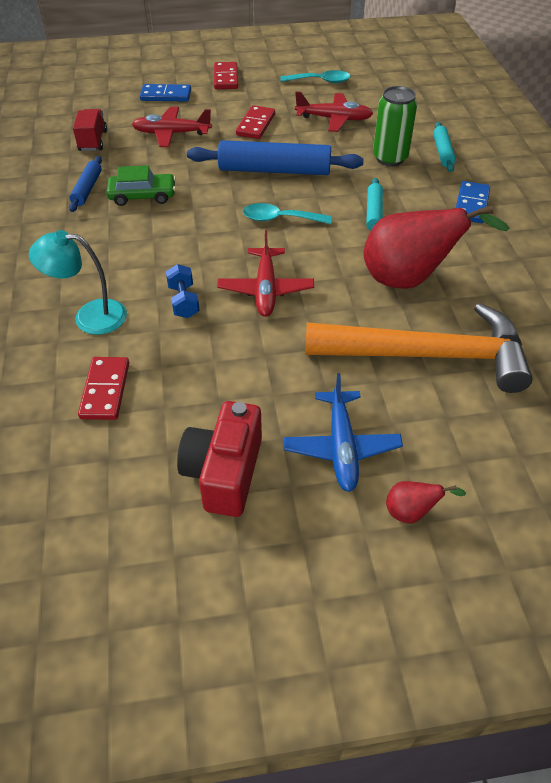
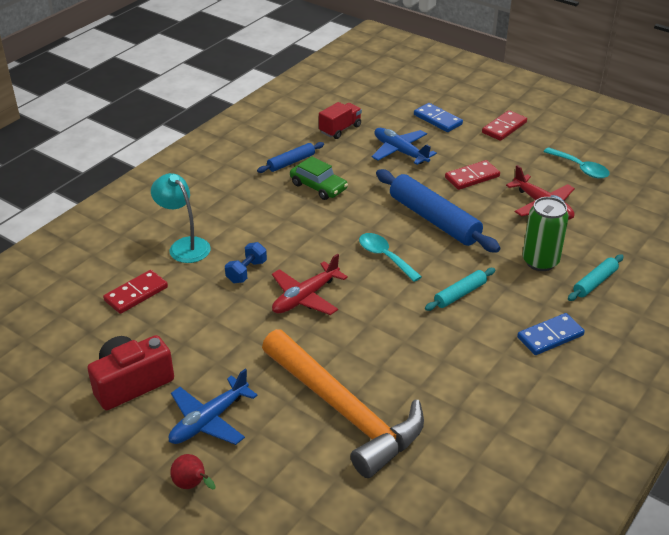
camera: 45 degrees right, 10 degrees down
(171, 134) = (400, 151): red plane -> blue plane
(409, 279) = (411, 356): red pear -> none

